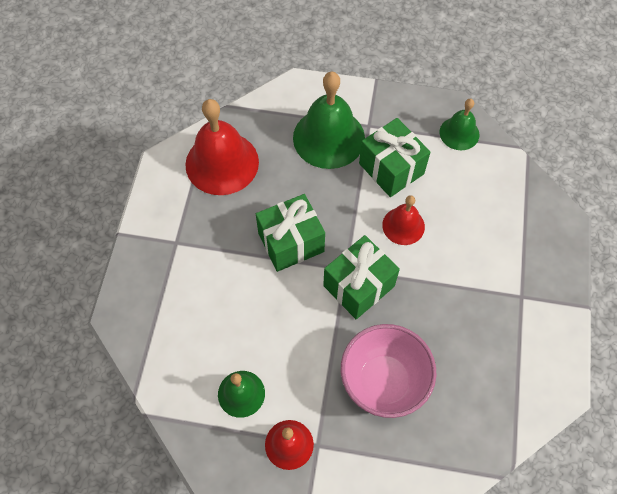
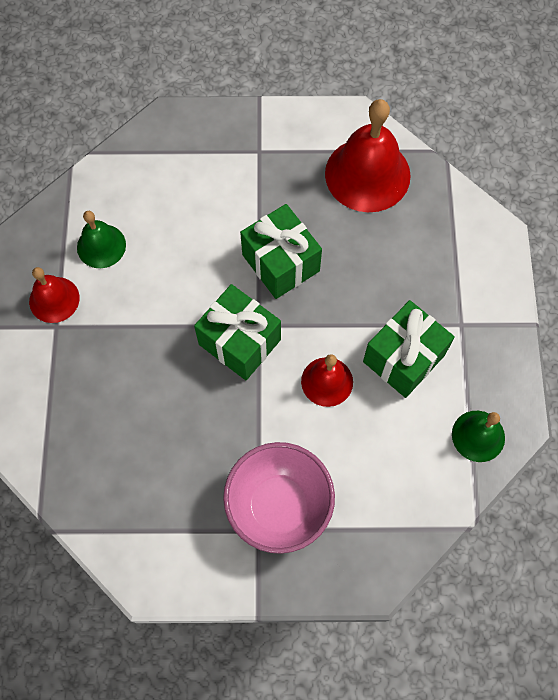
camera: 80 degrees right, 5 degrees up
(328, 138) = (430, 281): green bell -> none
(383, 381) = (131, 382): pink bowl -> pink bowl (279, 506)

